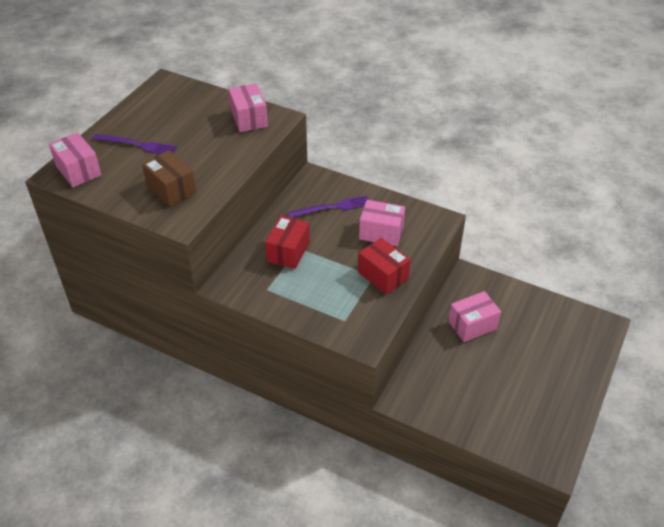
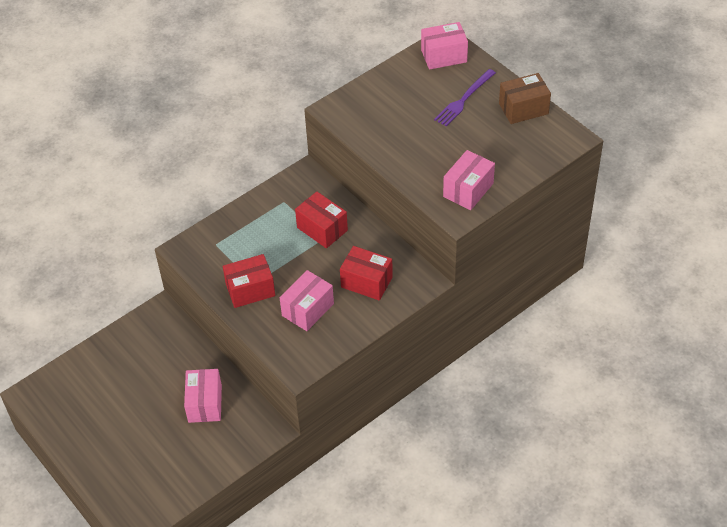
camera: 115 degrees right, 5 degrees up
(171, 189) = (383, 111): brown box -> brown box (523, 109)
(249, 118) = (468, 190): pink box -> pink box turned 60 degrees counterclockwise
(332, 207) = (366, 282): purple fork -> red box

